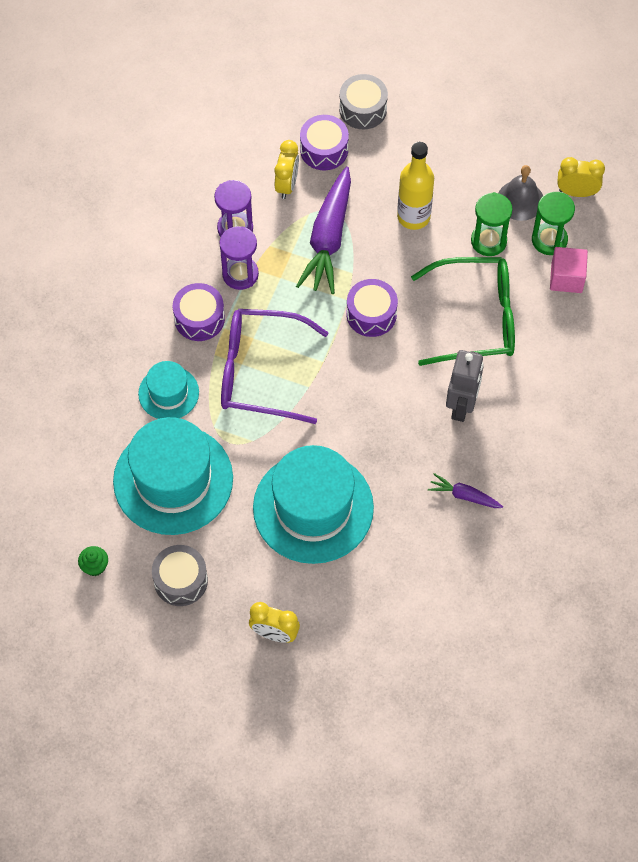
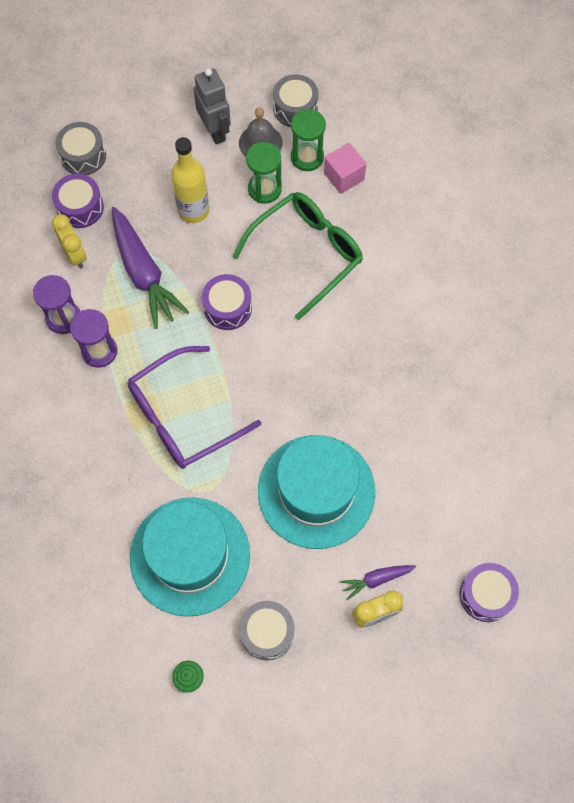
camera: 40 degrees left, 5 degrees up
(168, 393) = (125, 489): turquoise hat -> none
(199, 319) = (98, 410): purple drum -> purple drum (486, 595)
(461, 406) = (355, 327): grey robot -> grey robot (215, 131)
(464, 496) = (416, 393): purple carrot -> purple carrot (376, 579)
(577, 192) = (295, 108): yellow clock -> grey drum

